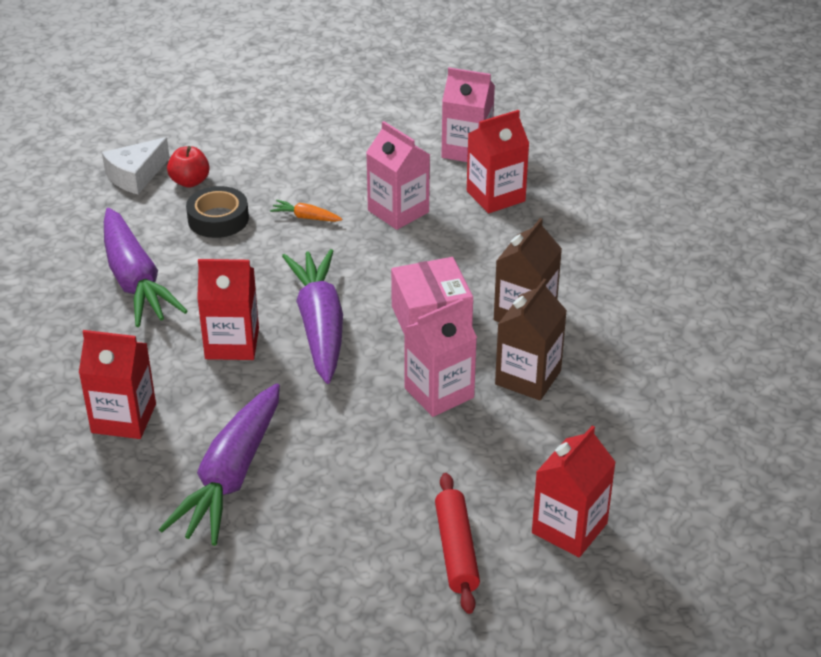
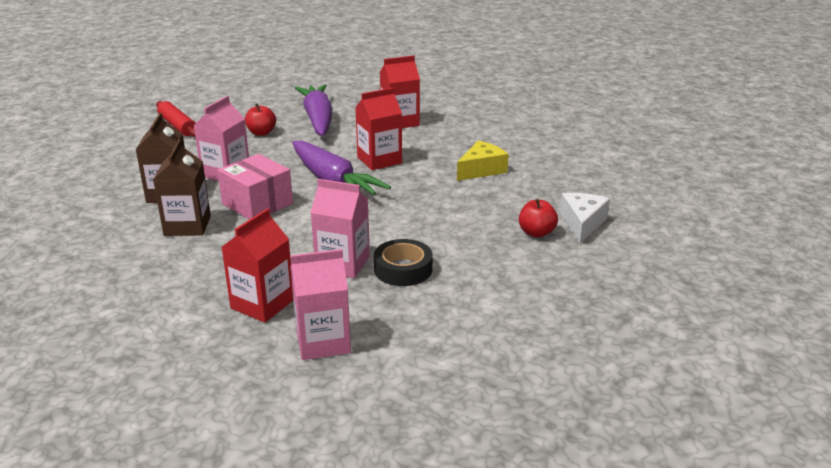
camera: 150 degrees right, 10 degrees down
(135, 280) = (481, 170): purple carrot -> yellow cheese
(218, 219) = (478, 216): black tape -> black tape (403, 269)
(306, 217) = (413, 236): orange carrot -> none
(339, 472) = (261, 133): none -> red apple
(569, 528) = (116, 145): red carton -> none

